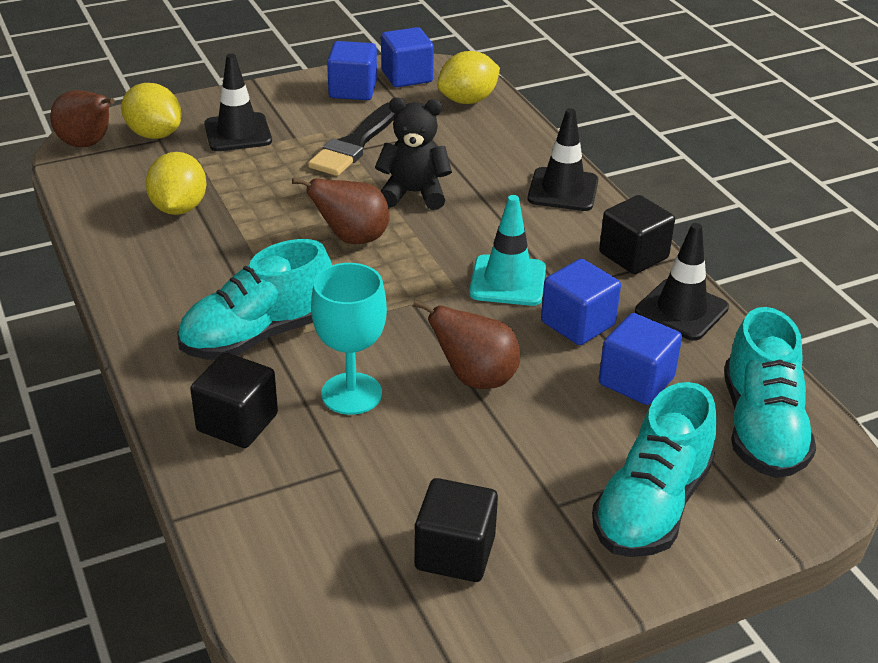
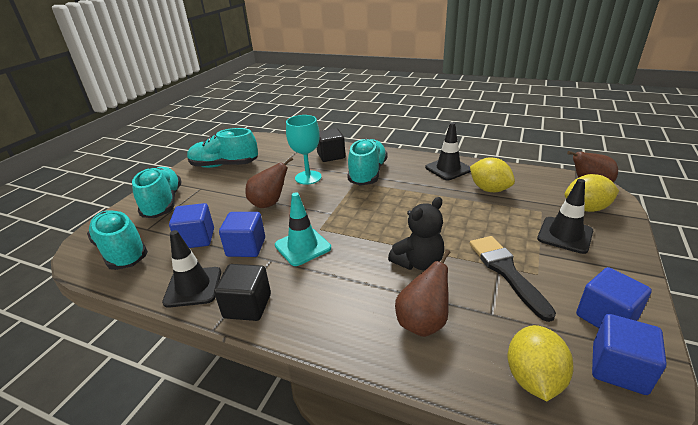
camera: 140 degrees right, 5 degrees down
(352, 239) = (401, 221): brown pear -> brown pear (423, 322)
(455, 553) = (224, 165): black cube -> turquoise shoe
(563, 190) = (342, 329): black traffic cone -> black traffic cone (448, 169)

